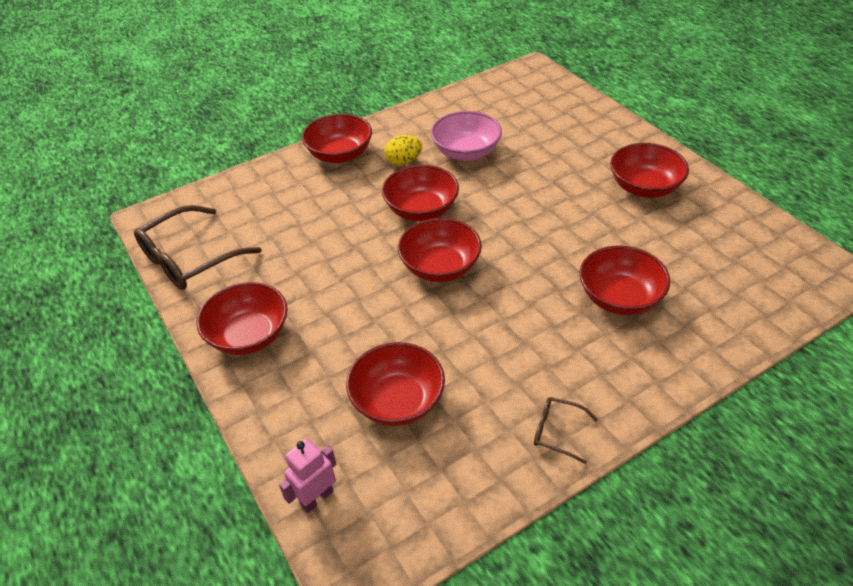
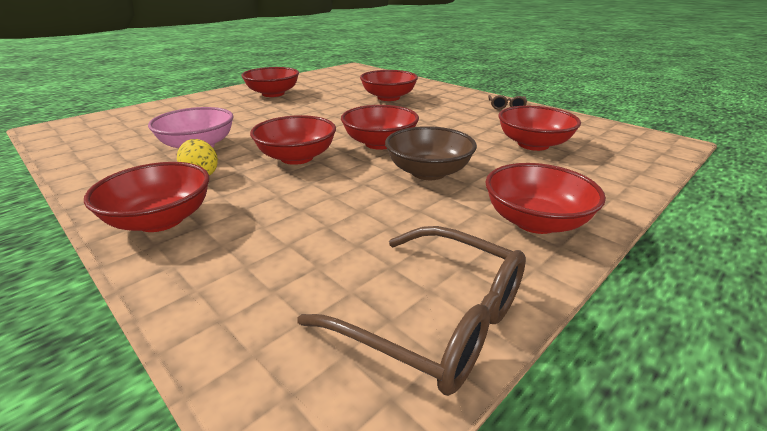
camera: 105 degrees left, 15 degrees down
(317, 498) = (646, 160): pink robot -> none
(359, 291) = (428, 172): none -> brown bowl

